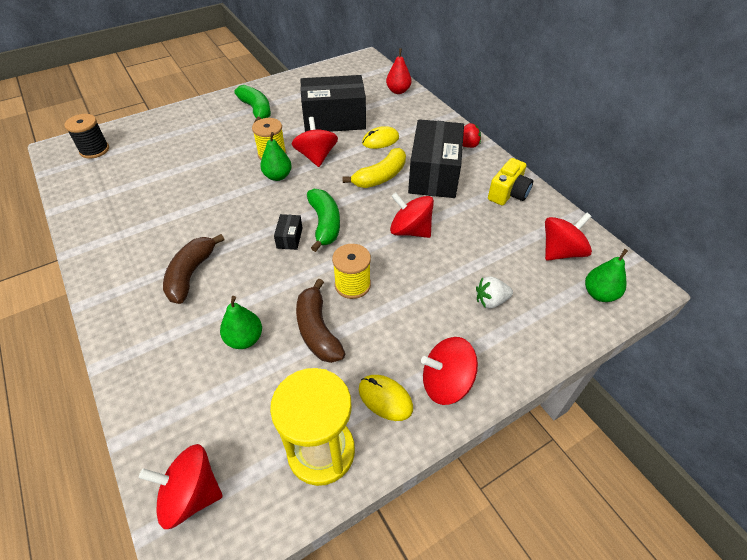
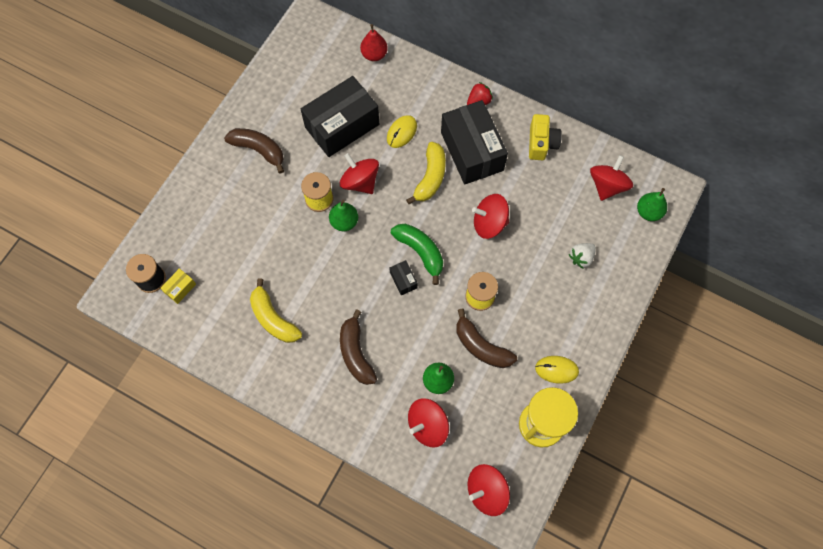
camera: 30 degrees left, 20 degrees up
(107, 164) = (180, 288): none -> yellow box
(151, 214) = (273, 318): none -> yellow banana
(256, 110) = (259, 150): green banana -> brown banana
(446, 383) = (586, 338): red spinning top -> red spinning top (428, 425)

